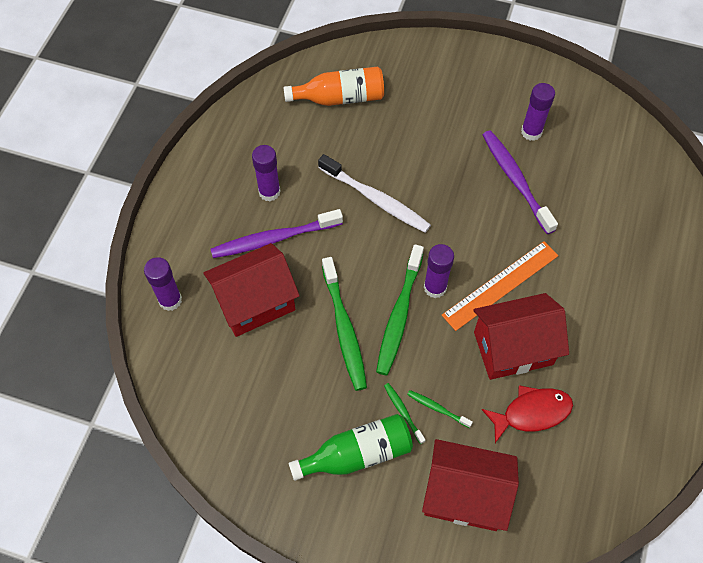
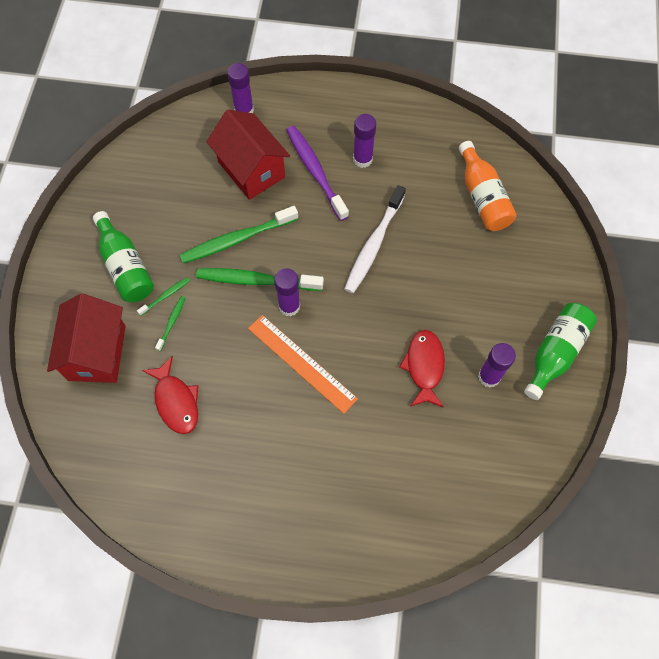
camera: 80 degrees right, 5 degrees up
(513, 78) = (555, 352): none -> green bottle
(513, 348) = (237, 380): red house -> none
(515, 180) = (424, 366): purple toothbrush -> red fish

